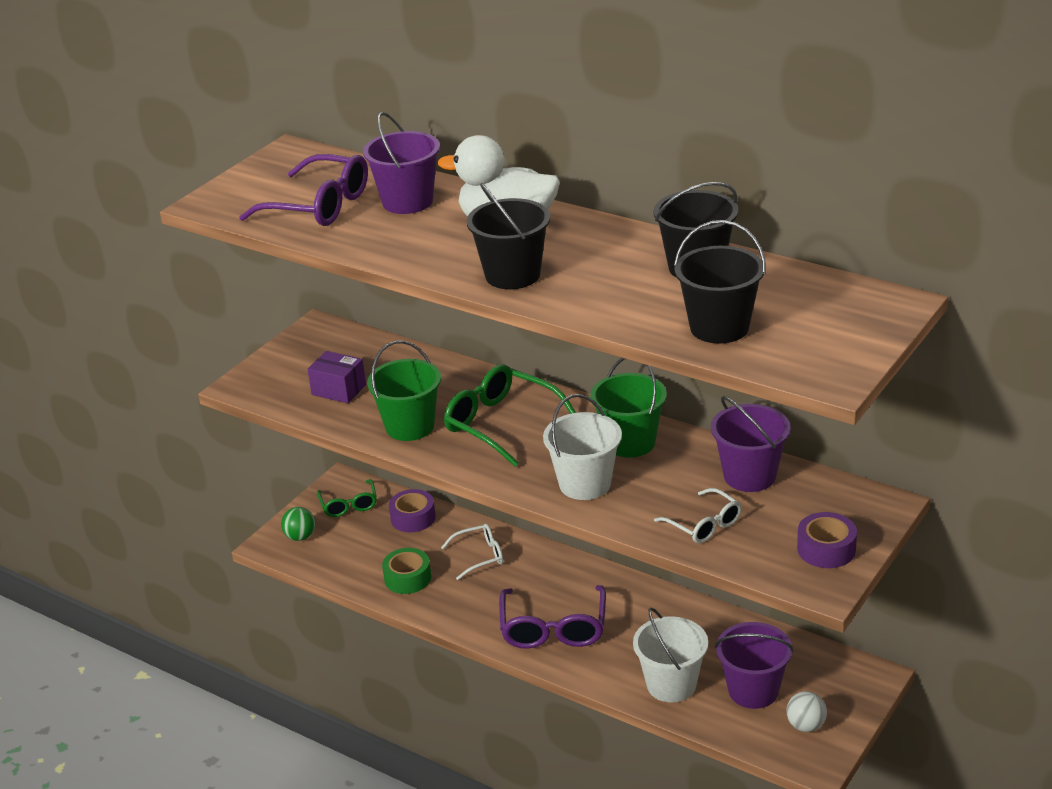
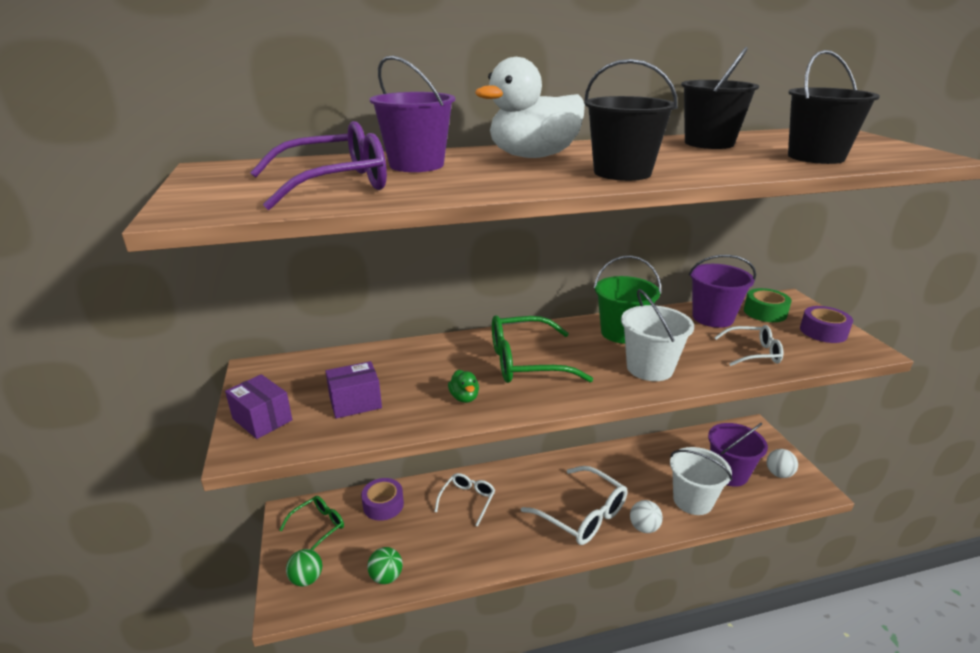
camera: 50 degrees left, 5 degrees down
(272, 371) = (262, 419): none -> purple box
(349, 505) = (318, 527): green glasses -> green glasses turned 75 degrees counterclockwise
(349, 570) = (386, 576): none -> green ball
(407, 578) = (440, 550): green tape -> green tape (765, 312)
(410, 426) = (464, 397): green bucket -> green duck
(553, 628) = (582, 515): purple glasses -> white glasses
(588, 672) = (644, 527): none -> white ball

